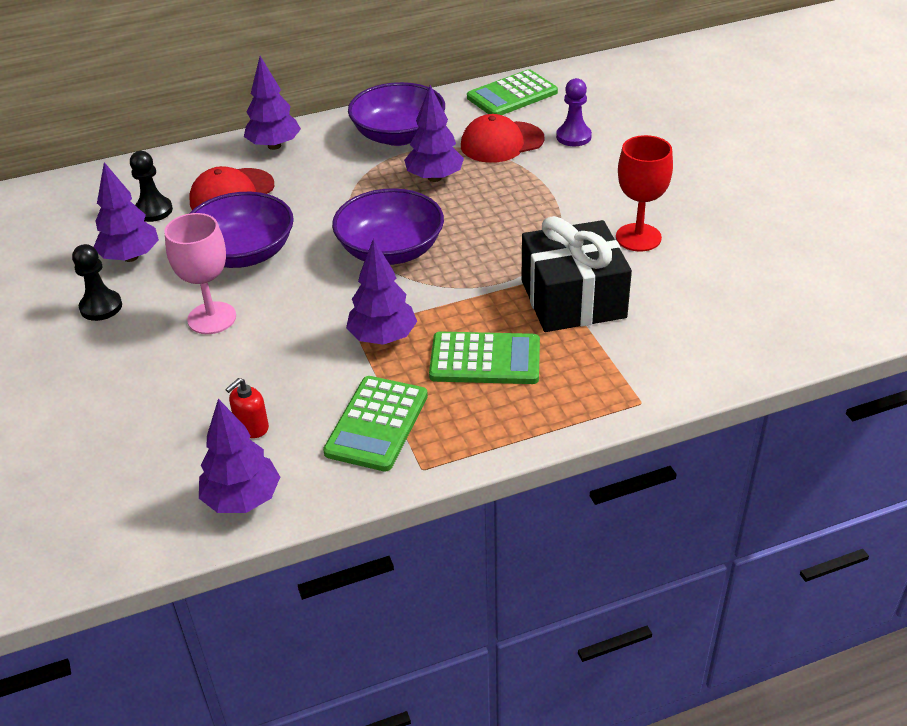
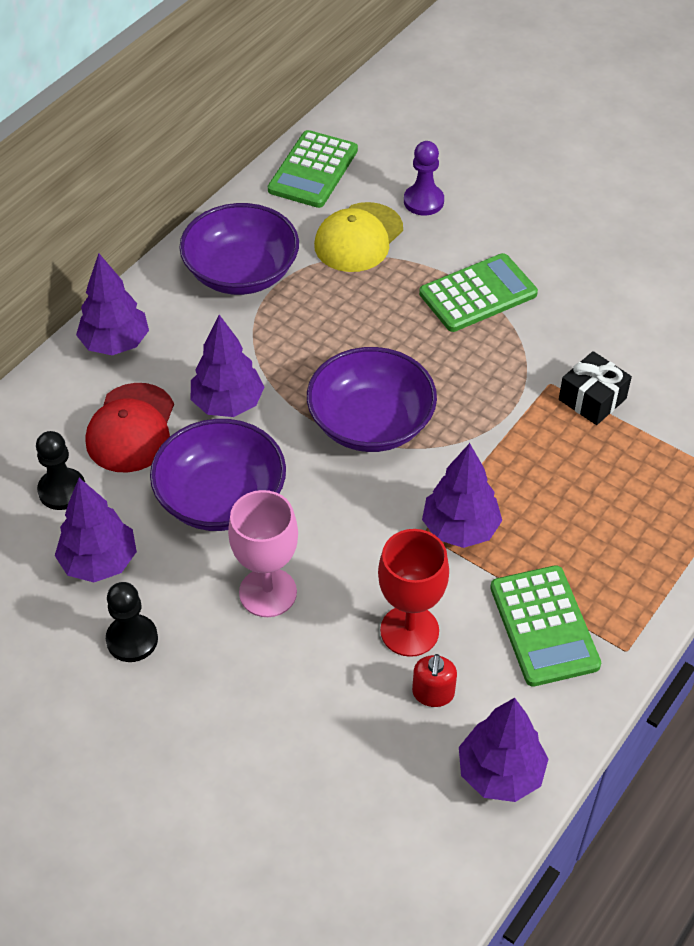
camera: 35 degrees left, 10 degrees up
(434, 178) = (331, 312): purple tree -> purple tree (228, 404)
(485, 359) = (575, 505): green calculator -> green calculator (478, 294)
(502, 142) = (358, 238): red cap -> yellow cap
(573, 299) = (592, 399): black gift -> black gift, size x0.53
(638, 237) = (589, 301): red goblet -> red goblet (409, 631)

